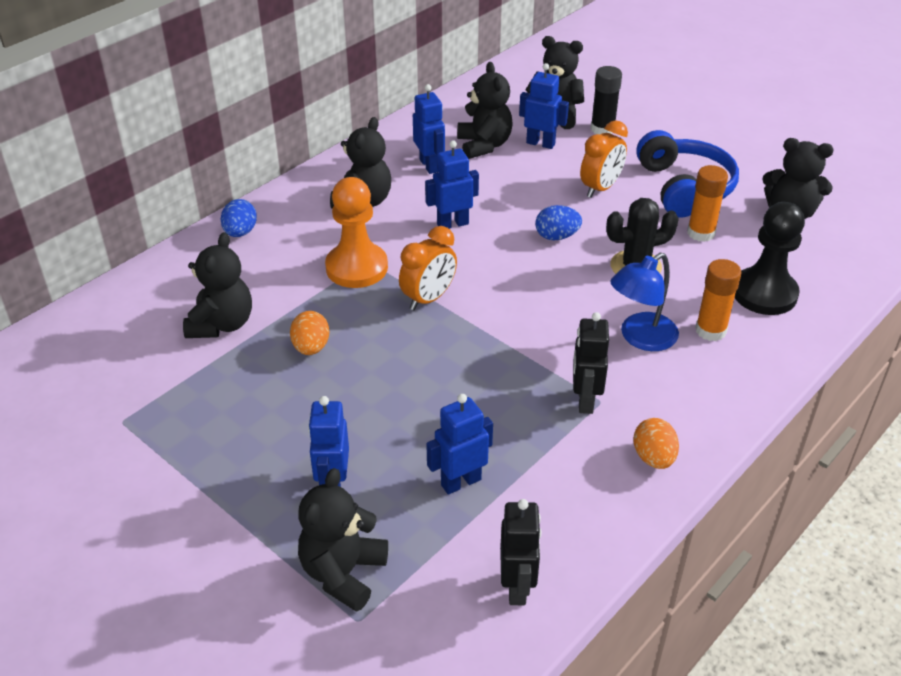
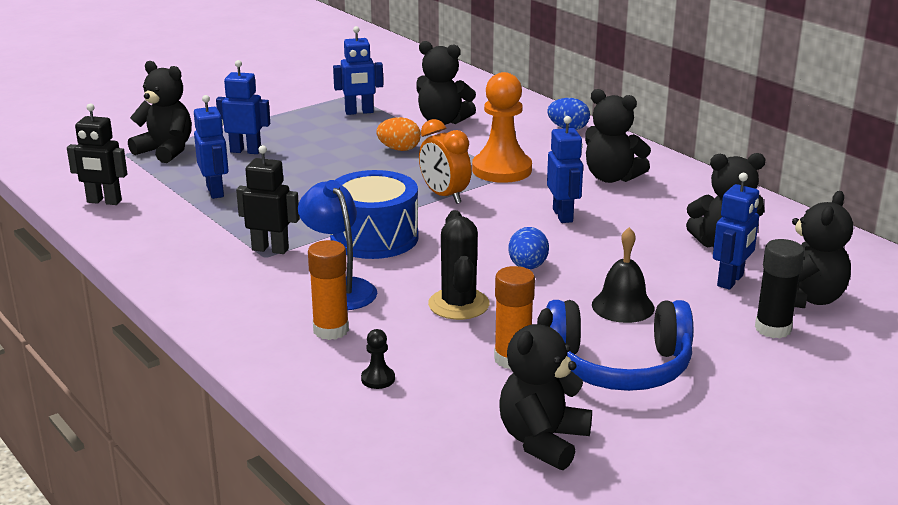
camera: 100 degrees right, 15 degrees down
(429, 165) = (679, 212): blue robot -> blue robot (359, 112)
(535, 332) = (374, 238): none -> blue drum
(600, 188) = (623, 306): orange clock -> black bell
(653, 458) = (181, 270): orange egg -> none
(764, 293) = (378, 379): black pawn -> black pawn, size x0.41

